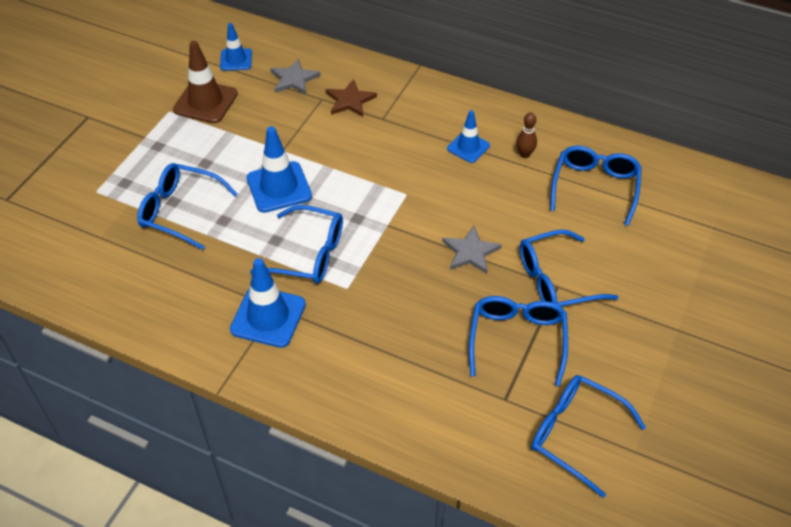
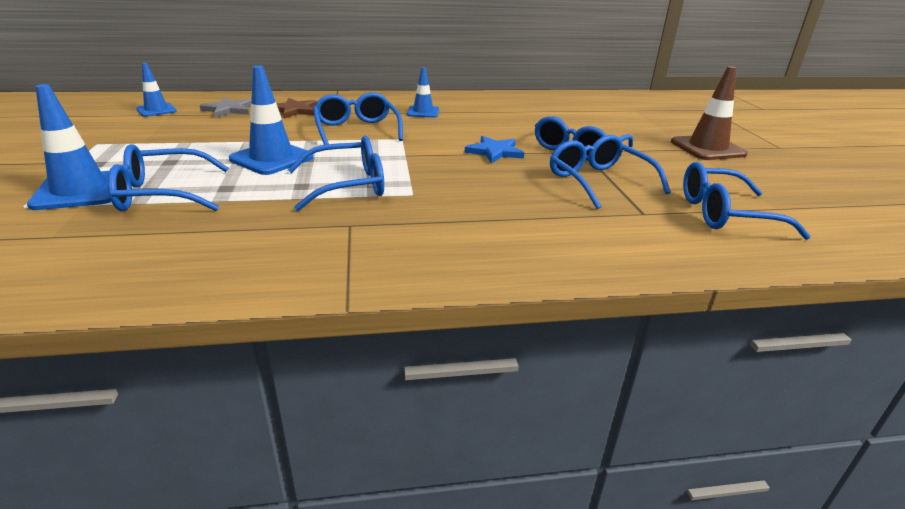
camera: 35 degrees left, 20 degrees down
(205, 102) = (140, 133): brown traffic cone -> brown traffic cone (707, 148)
(268, 317) = (348, 233): blue traffic cone -> blue traffic cone (80, 191)
(470, 252) = (494, 152): grey star -> blue star
(524, 154) = (469, 108): brown bowling pin -> none
(595, 187) = (537, 110): blue glasses -> blue glasses (356, 130)

